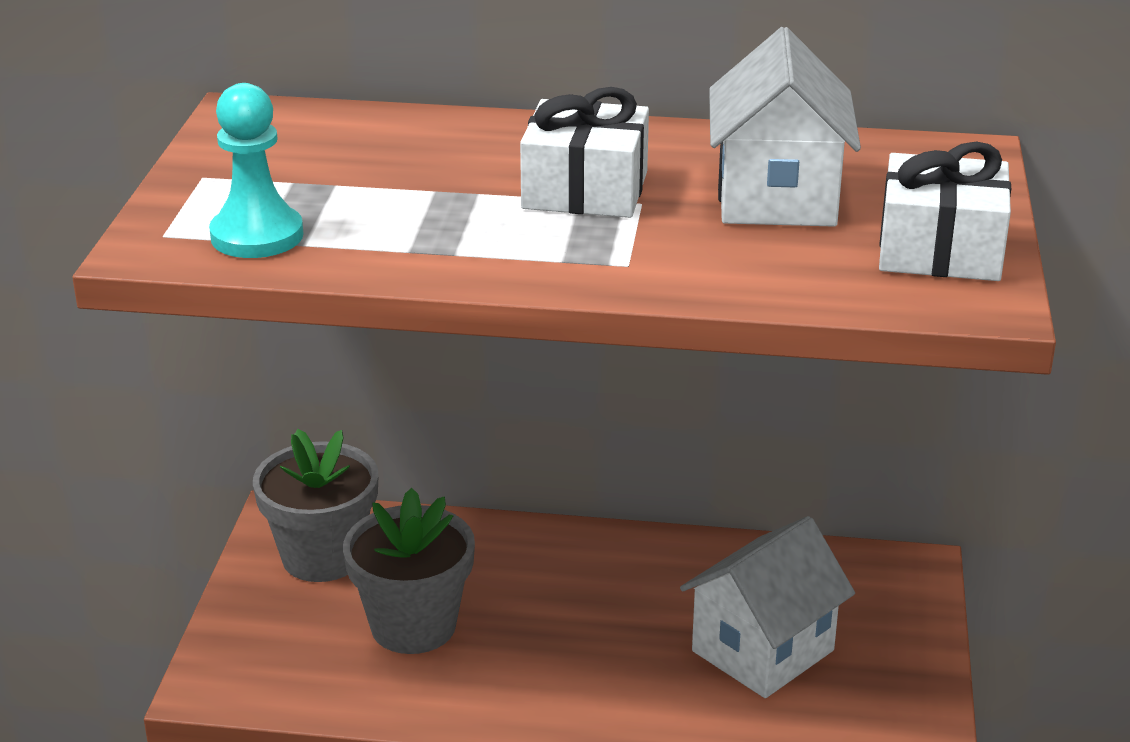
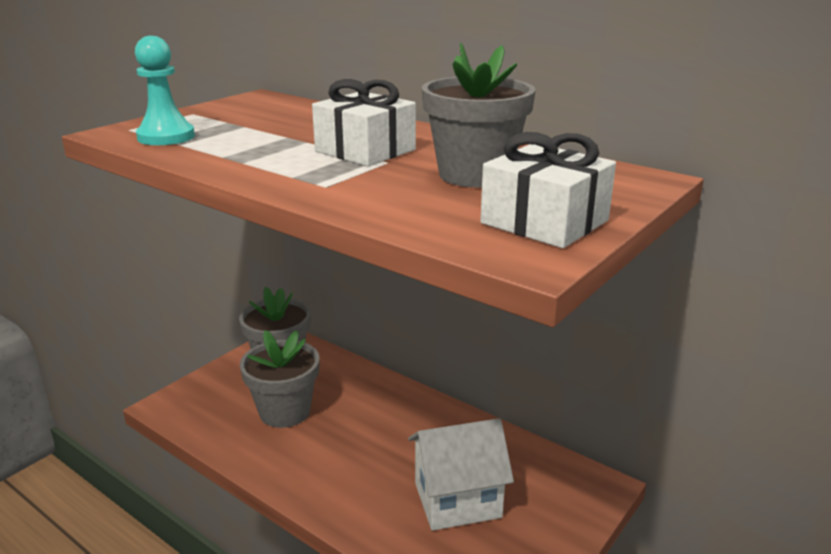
camera: 30 degrees right, 5 degrees down
(777, 198) = (474, 175): white house -> grey flower pot

